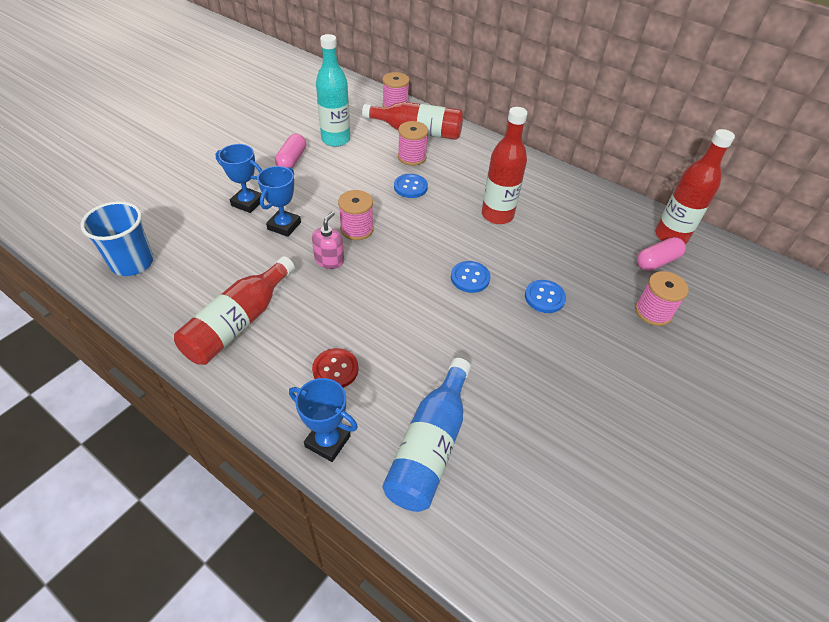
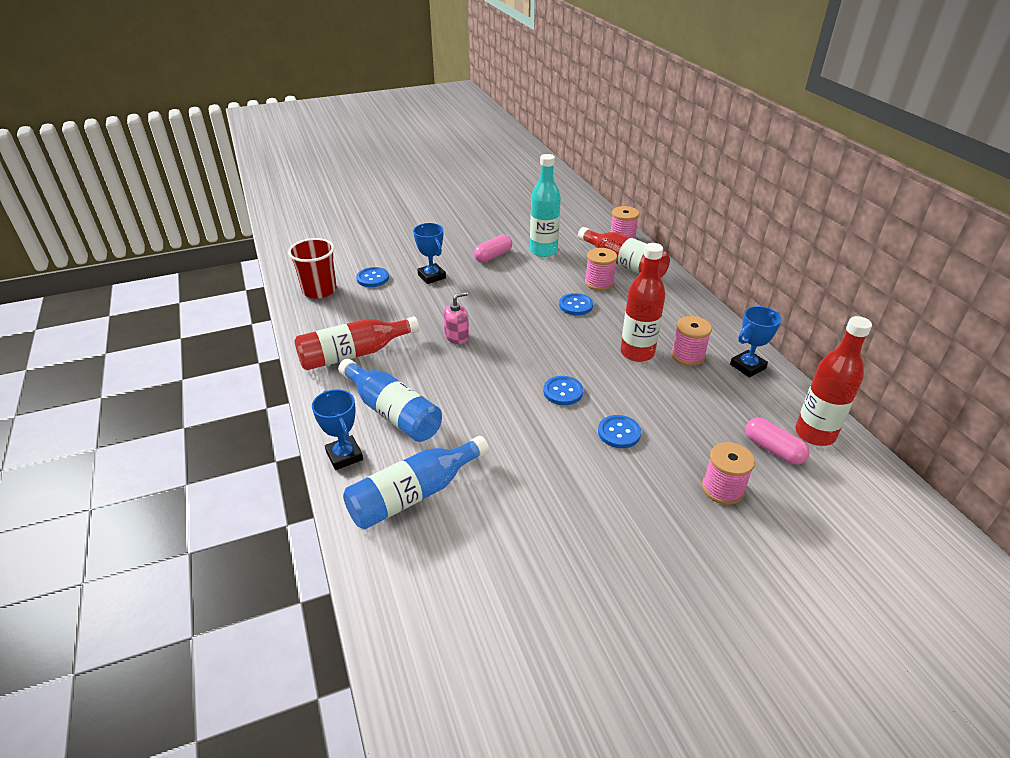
camera: 35 degrees right, 10 degrees down
(132, 263) = (319, 290): blue cup -> red cup
(183, 226) = (372, 278): none -> blue button
(284, 226) = (444, 301): blue trophy -> blue trophy (747, 366)
(335, 369) = (392, 412): red button -> blue bottle
(357, 229) = (499, 322): pink spool -> pink spool (687, 355)
(657, 261) = (773, 449): pink capsule -> pink capsule turned 45 degrees clockwise

